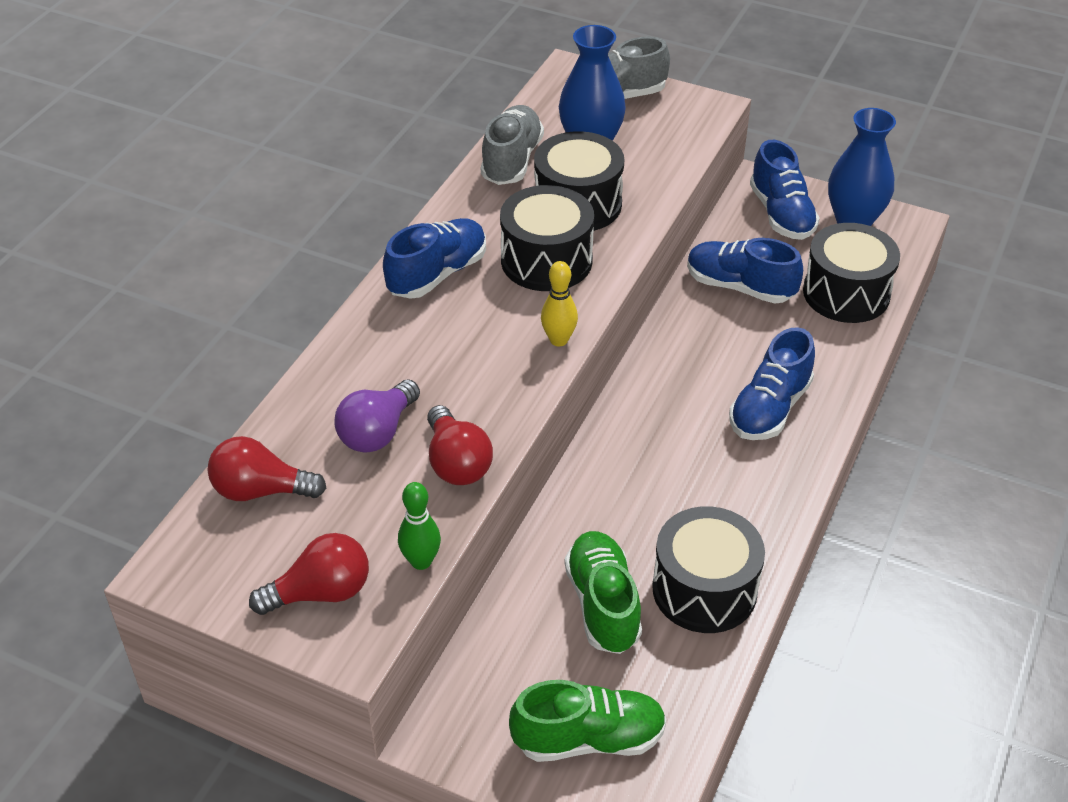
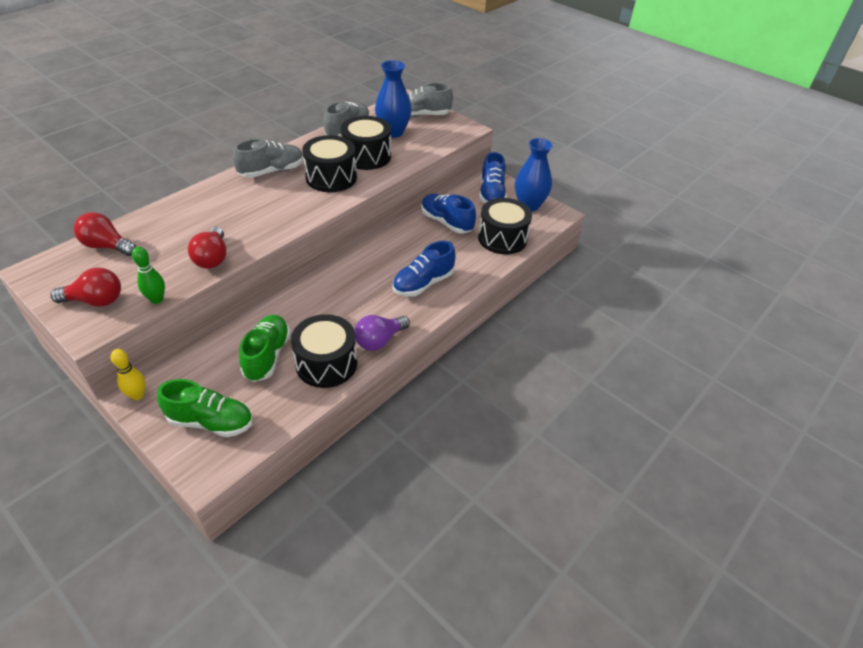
camera: 15 degrees right, 0 degrees up
(377, 432) = (185, 234): purple light bulb -> purple light bulb (379, 340)
(437, 274) = (272, 171): blue shoe -> grey shoe
(558, 340) = (309, 214): yellow bowling pin -> yellow bowling pin (138, 395)

